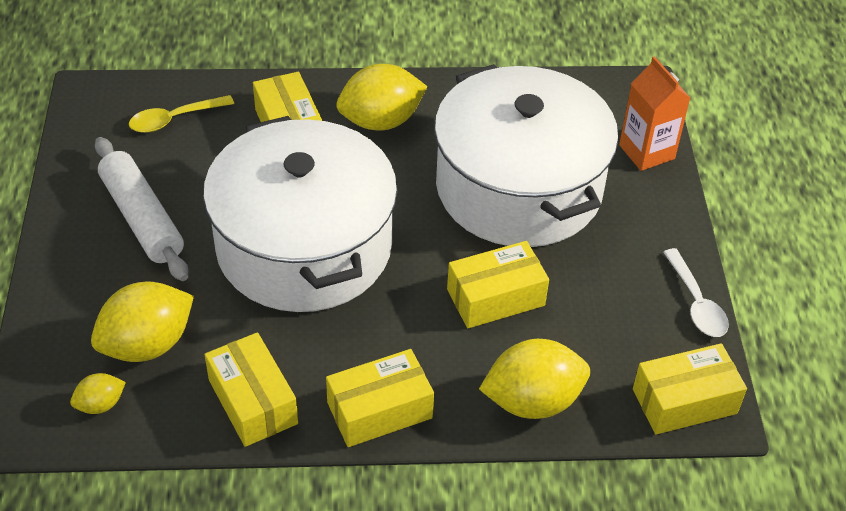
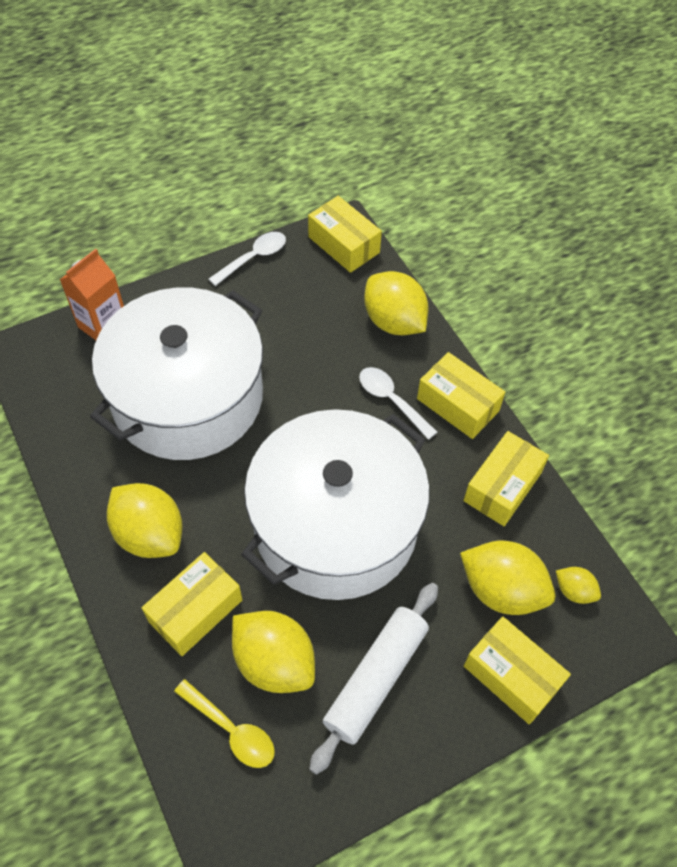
camera: 115 degrees left, 10 degrees up
(207, 161) = (274, 662): none -> yellow lemon
(421, 350) = (391, 400): none -> white spoon
(495, 297) = (314, 373): yellow box -> yellow box (512, 675)

